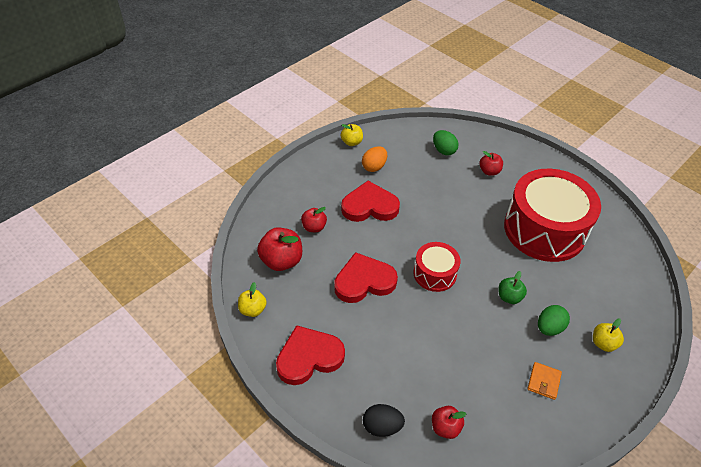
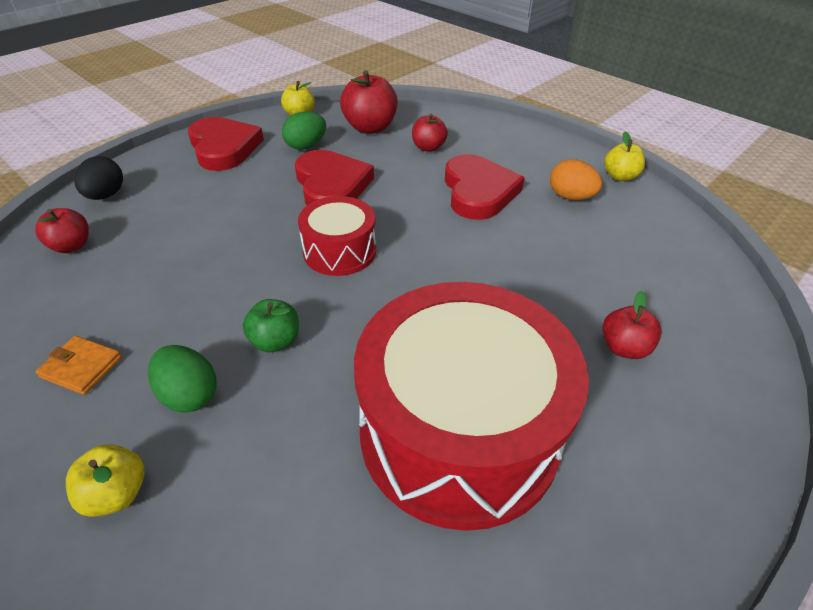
camera: 90 degrees right, 5 degrees down
(443, 150) = (657, 280): green egg -> green egg (306, 146)

